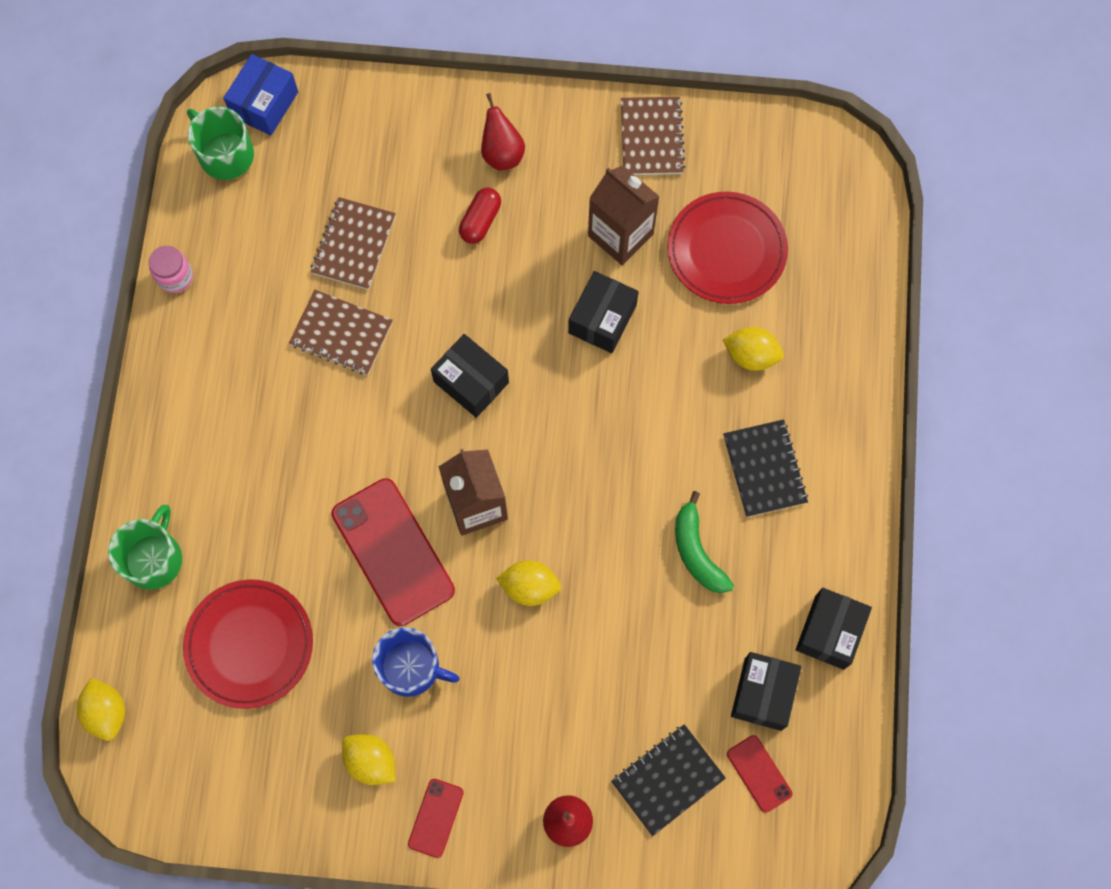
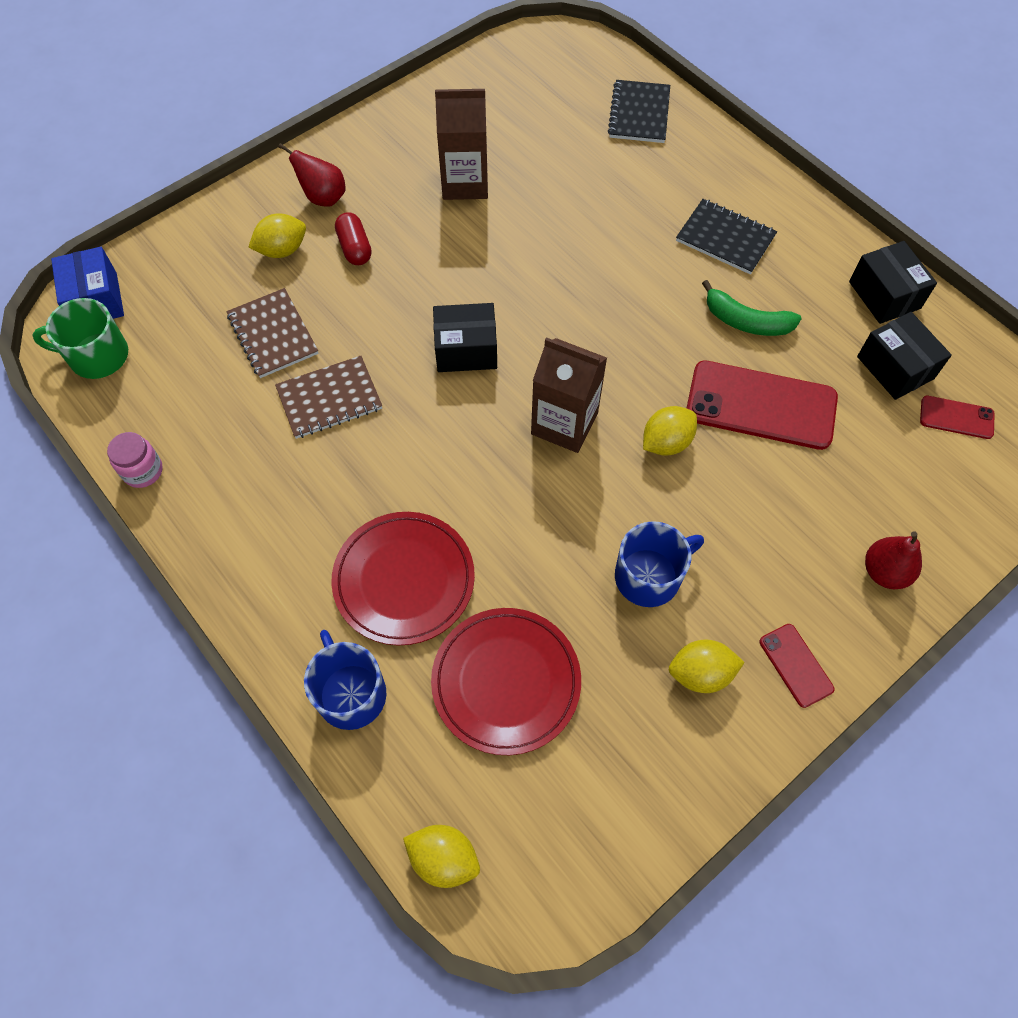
camera: 45 degrees left, 10 degrees down
(154, 558) = (350, 693): green mug -> blue mug
(393, 552) = (540, 509): red phone -> red phone (761, 405)
(602, 319) = (512, 239): black box -> none
(651, 137) = (419, 115): brown notebook -> none
(668, 780) = (909, 478): black notebook -> black notebook (639, 113)
(726, 250) = (546, 139): red plate -> red plate (404, 580)
(751, 355) = (635, 183): yellow lemon -> yellow lemon (282, 250)

